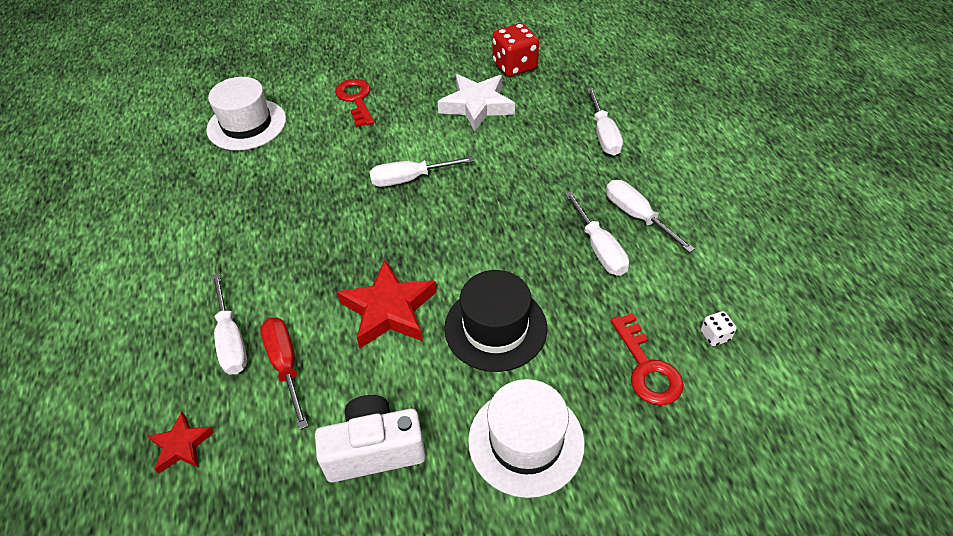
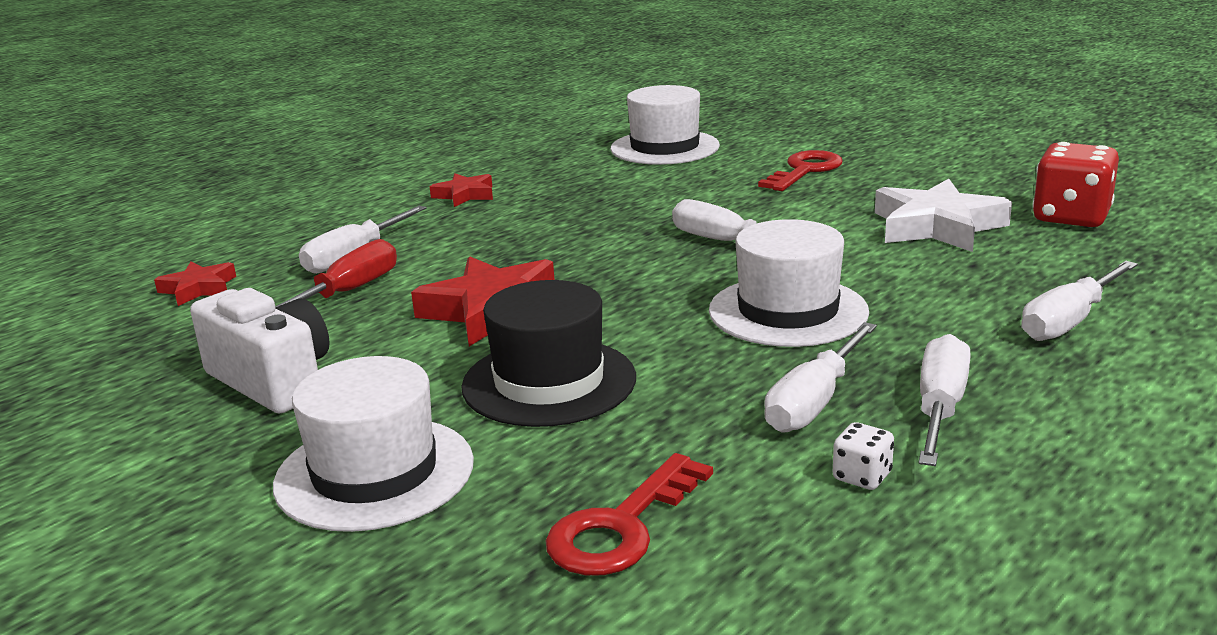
camera: 55 degrees right, 25 degrees down
(198, 243) = (465, 195): none -> red star
(509, 205) = (788, 311): none -> white hat
(715, 335) = (781, 573): white dice -> white dice (862, 476)

